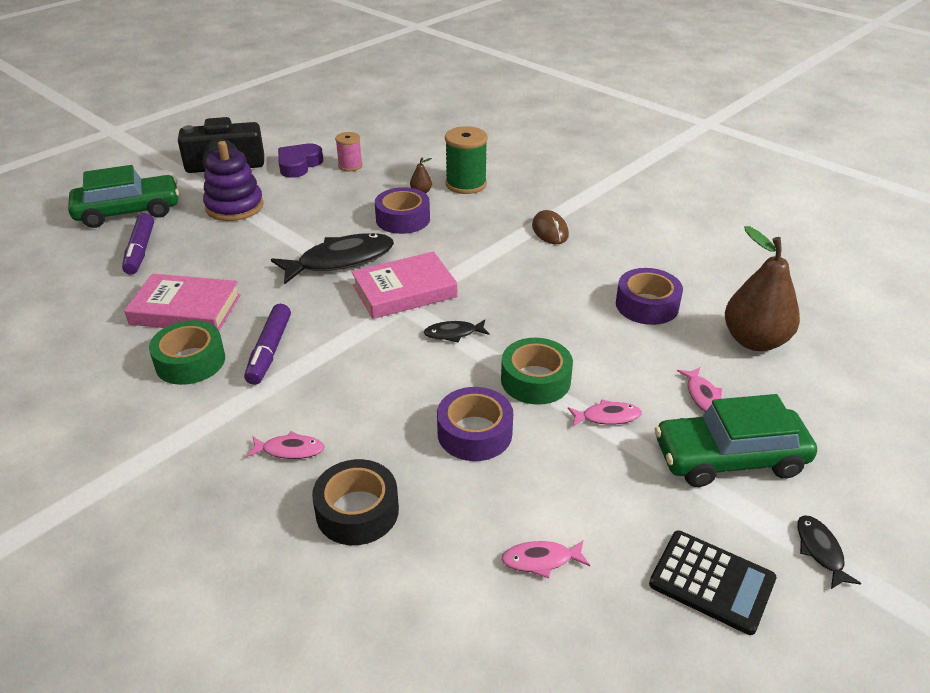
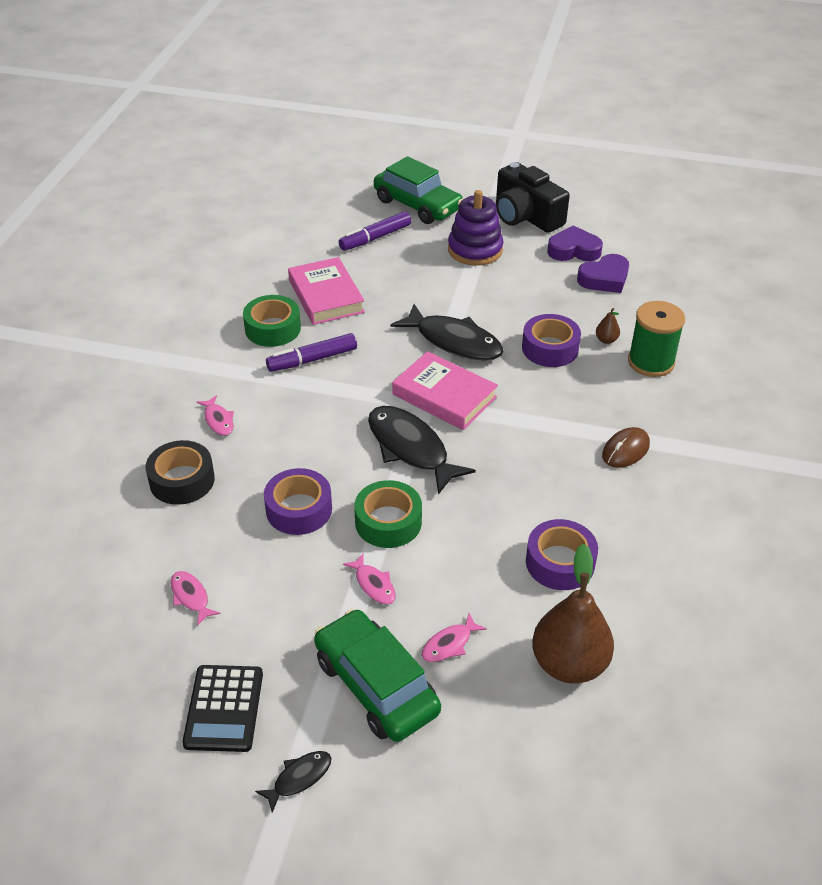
camera: 60 degrees right, 5 degrees up
(350, 166) = (604, 279): pink spool -> purple heart
(453, 334) = (410, 448): black fish -> black fish, size x2.11

